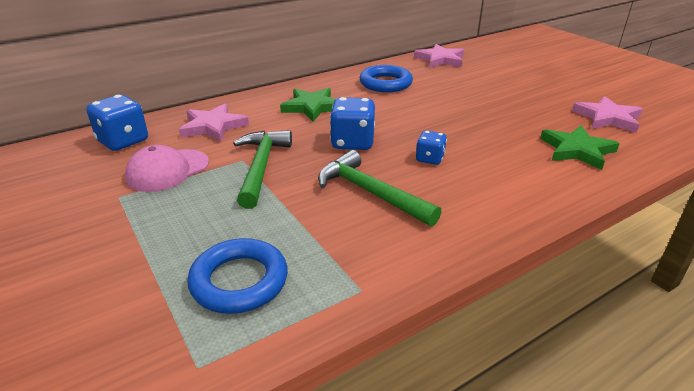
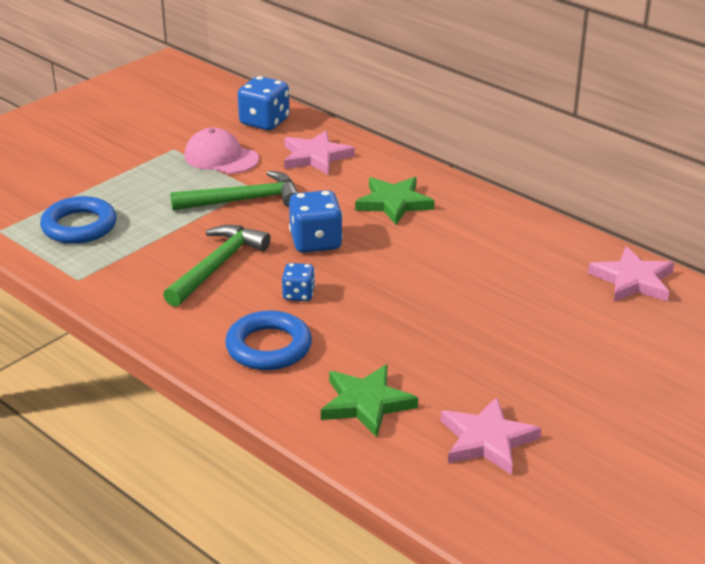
camera: 75 degrees right, 0 degrees up
(385, 83) = (500, 243): blue ring -> blue ring (269, 347)

